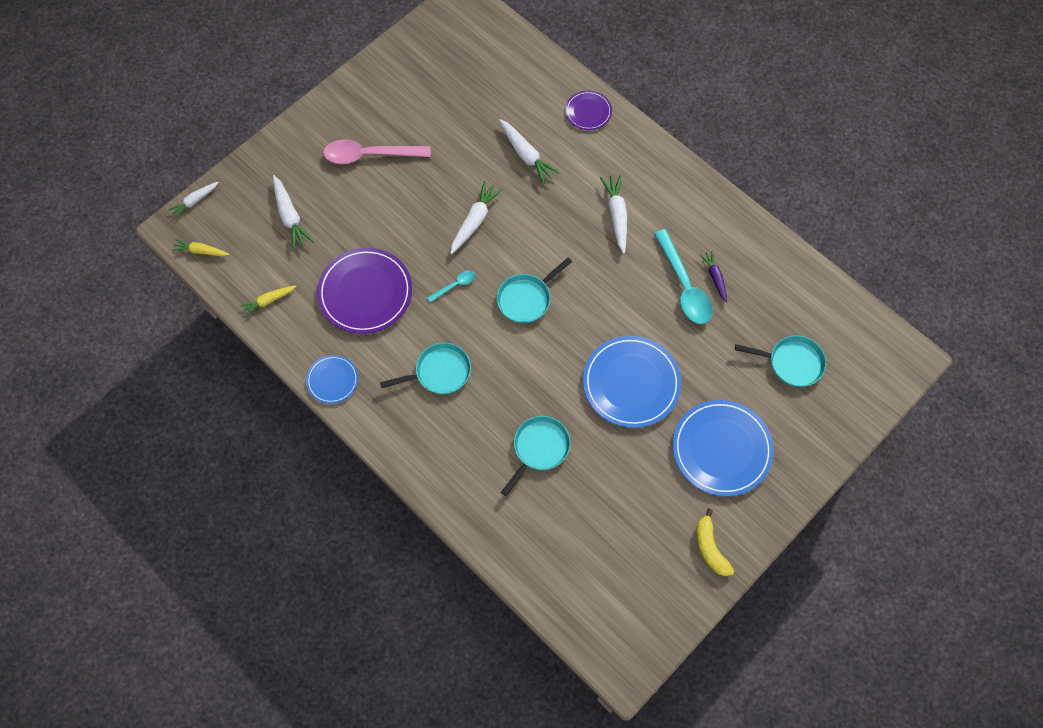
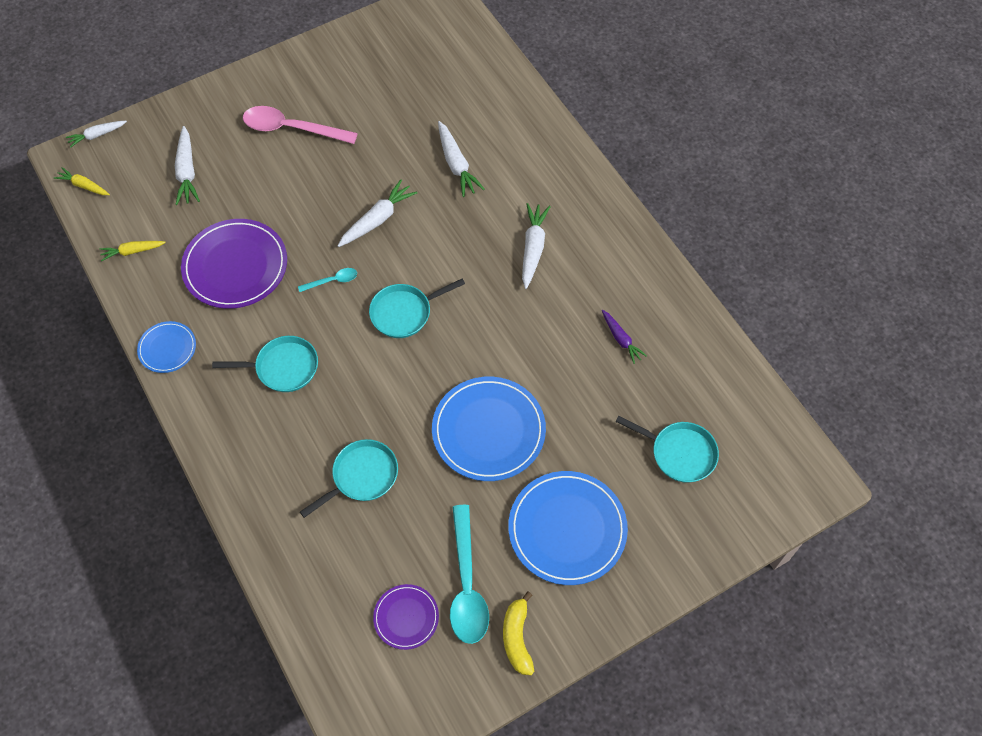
camera: 15 degrees right, 5 degrees down
(588, 112) = (538, 135): purple plate -> purple plate (406, 617)
(684, 285) = (583, 339): turquoise spoon -> turquoise spoon (466, 584)
(715, 278) = (621, 339): purple carrot -> purple carrot turned 150 degrees clockwise

